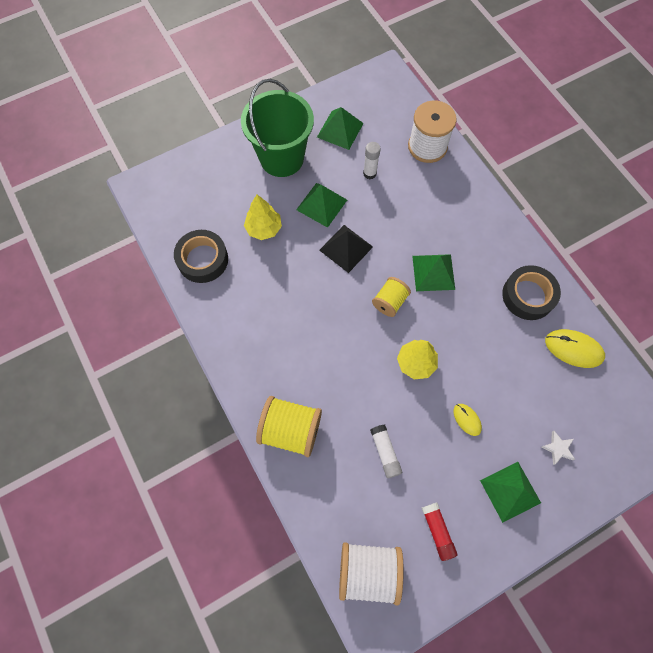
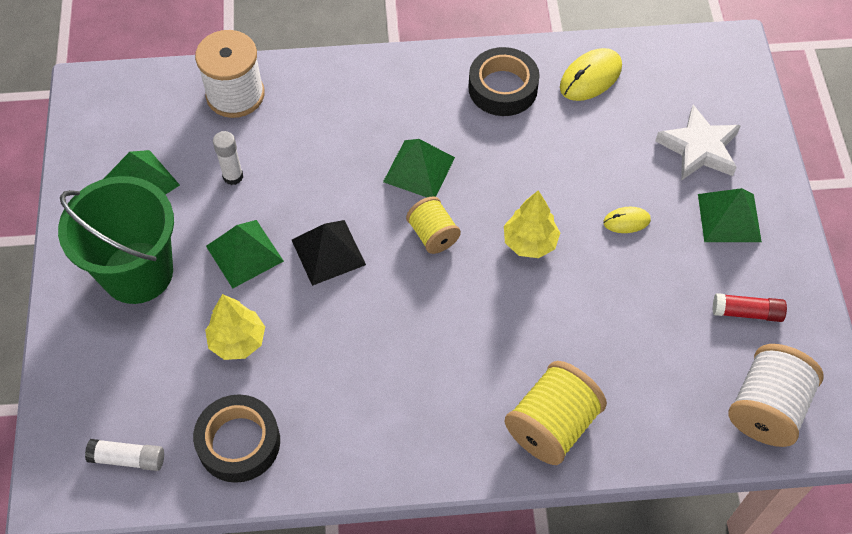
camera: 65 degrees left, 10 degrees down
(385, 452) = (629, 327): white glue stick -> white glue stick (128, 459)
(557, 448) = (699, 148): white star -> white star, size x2.00

